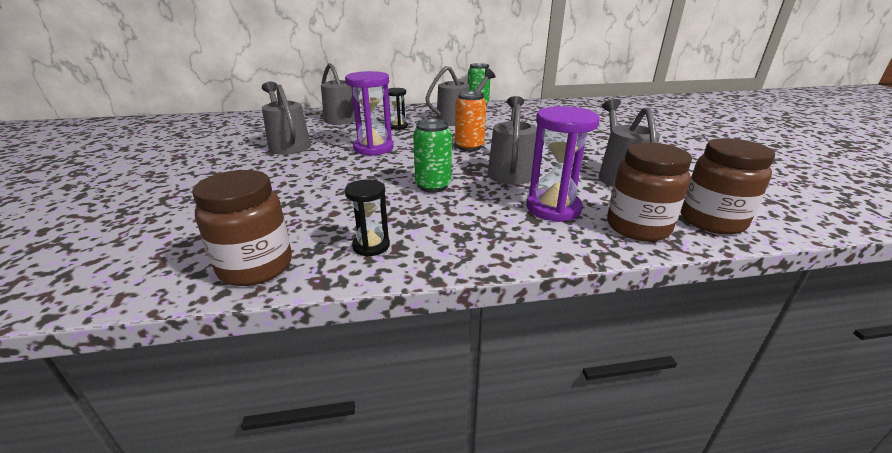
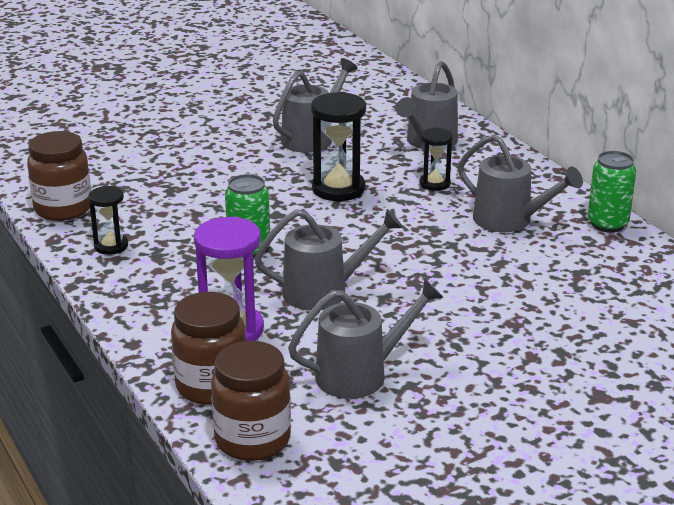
camera: 70 degrees right, 0 degrees up
(373, 148) = (338, 189): purple hourglass -> black hourglass
(469, 147) = (392, 250): orange can -> none

